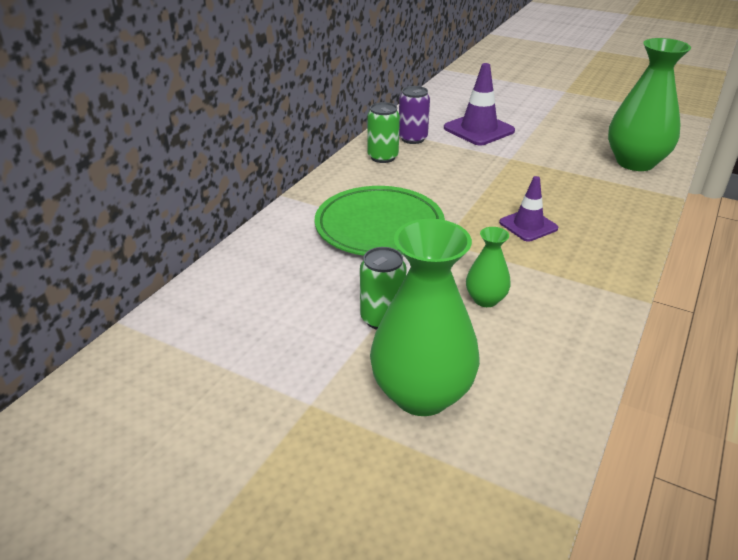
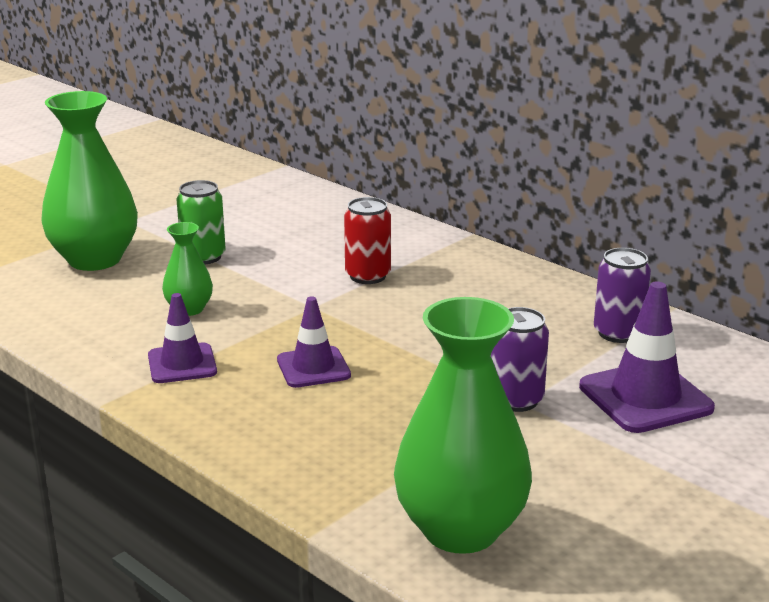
camera: 105 degrees right, 10 degrees down
(379, 227) = (368, 276): green plate -> red can
(382, 157) = (556, 302): green can -> none
(509, 159) = (516, 400): none -> purple can
(568, 280) = (182, 364): none -> purple traffic cone

